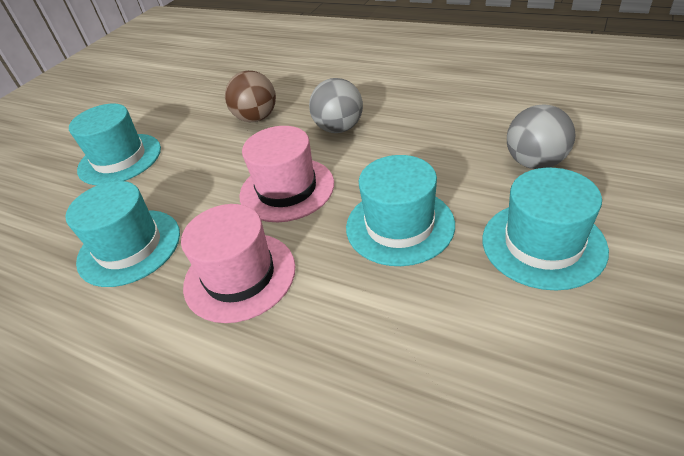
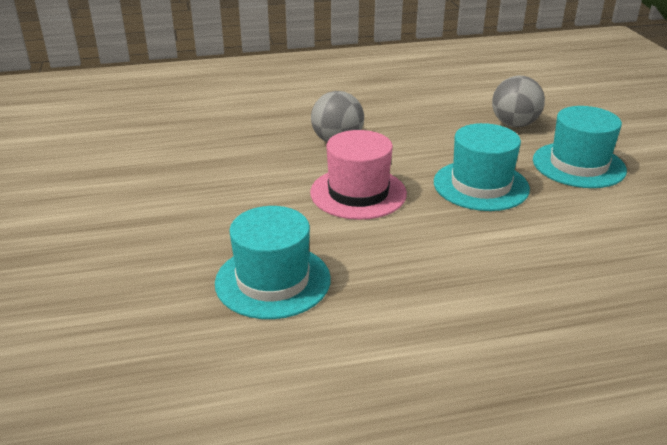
camera: 45 degrees left, 10 degrees down
(120, 159) = (130, 227): turquoise hat -> none
(239, 276) = (410, 257): pink hat -> none
(256, 118) = (240, 154): brown ball -> none

